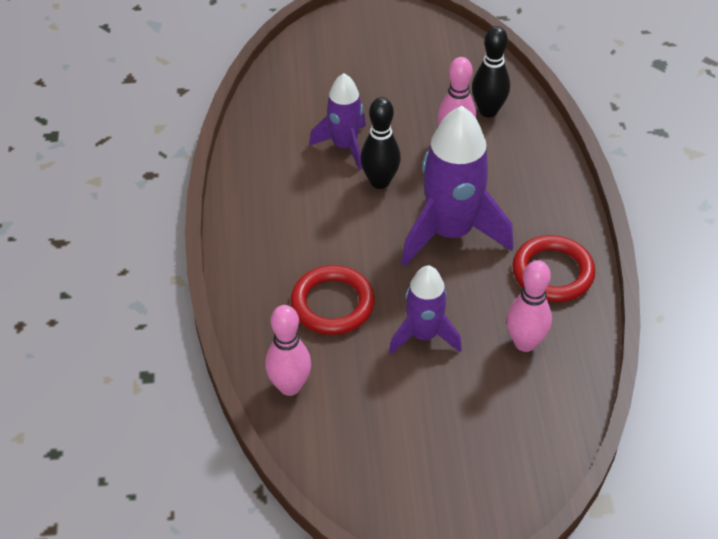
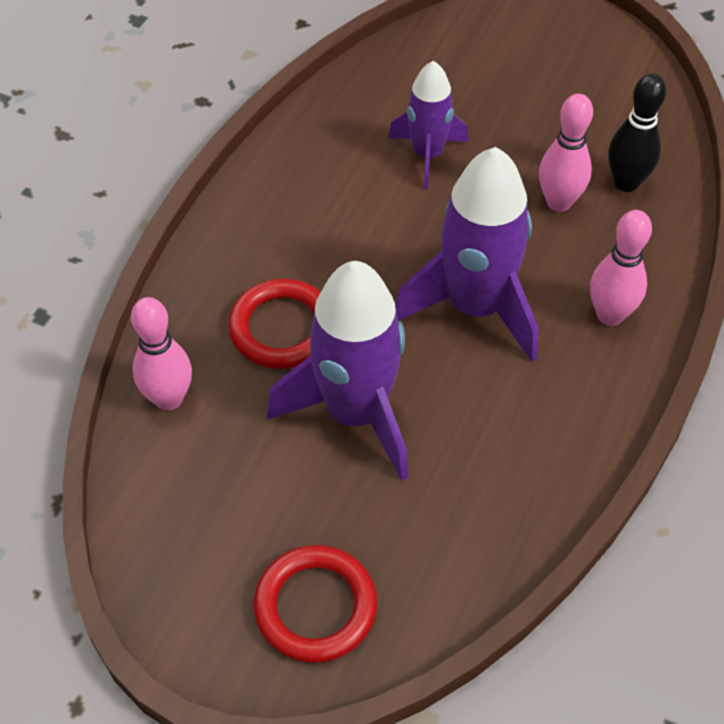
camera: 30 degrees right, 5 degrees up
(380, 182) = (437, 212): black bowling pin -> none
(423, 335) = (356, 413): purple rocket -> purple rocket, size x1.68
(525, 343) = (466, 479): pink bowling pin -> pink bowling pin (610, 315)
(552, 272) = (563, 411): red ring -> red ring (315, 607)

